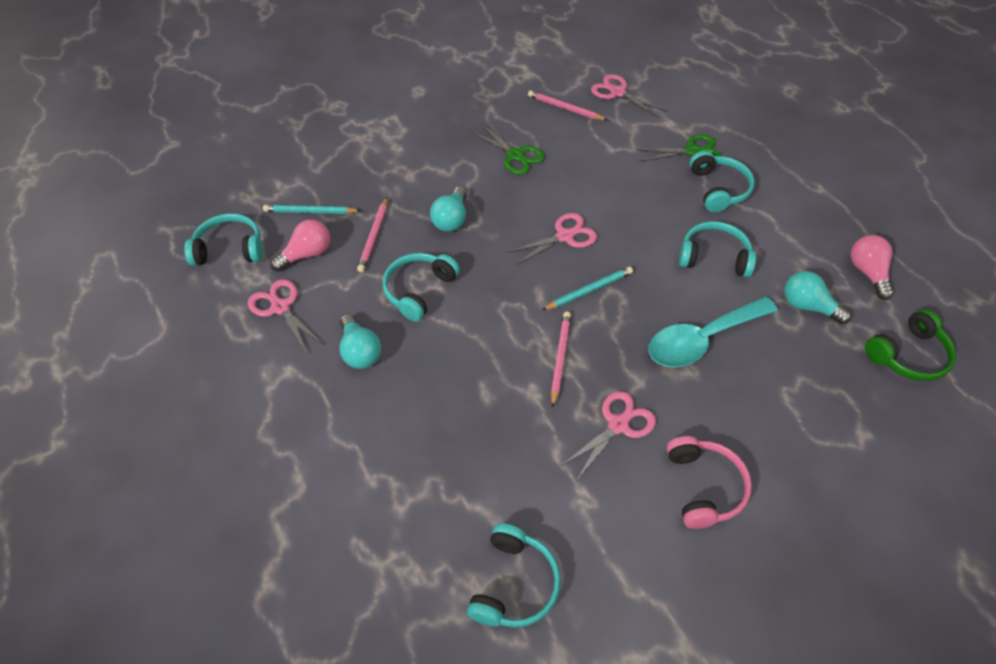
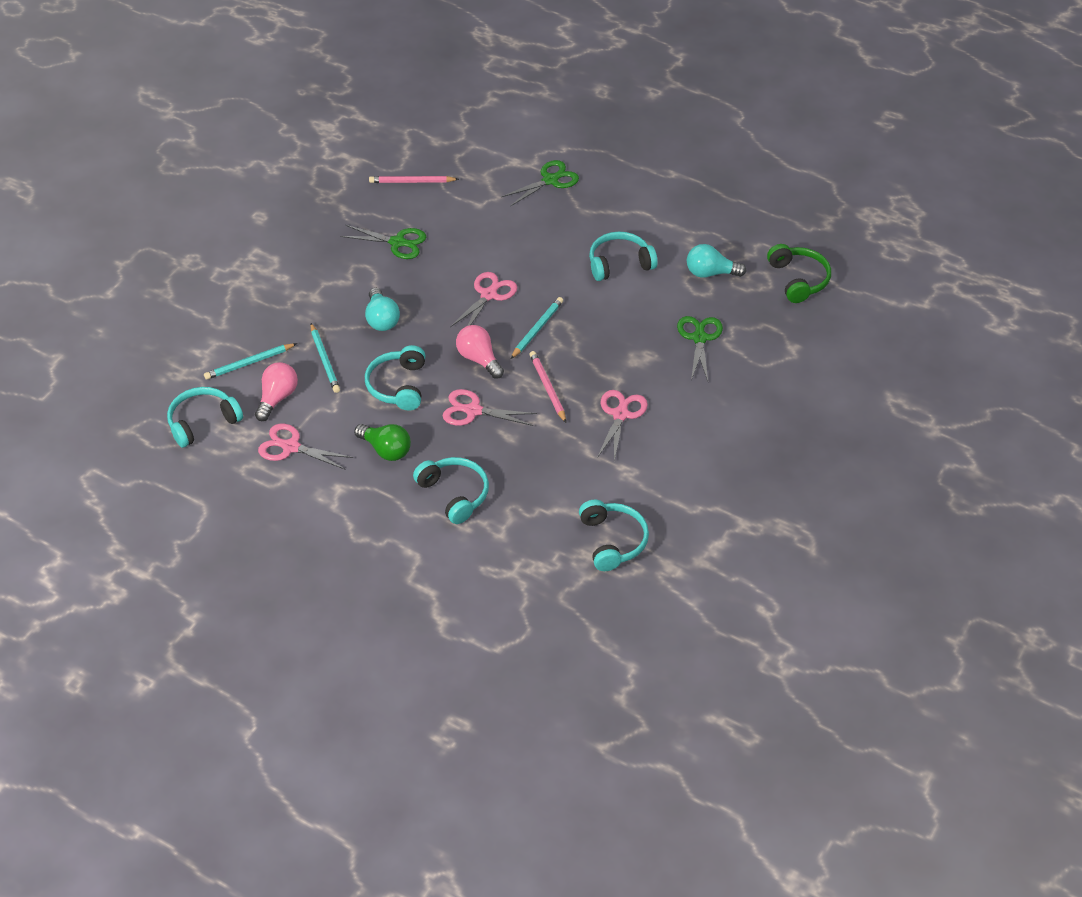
camera: 30 degrees left, 5 degrees down
(360, 351) = (386, 450): turquoise light bulb -> green light bulb
(374, 236) = (324, 360): pink pencil -> turquoise pencil
(617, 93) = (450, 149): pink scissors -> pink scissors (473, 411)
(702, 339) = (646, 330): turquoise spoon -> none
(704, 487) = (704, 427): pink headphones -> none
(718, 189) = (591, 205): turquoise headphones -> turquoise headphones (454, 494)
(756, 374) = (699, 338): none -> green scissors
(867, 272) = (741, 229): pink light bulb -> pink light bulb (479, 359)
(908, 355) = (798, 279): green headphones -> green headphones turned 45 degrees counterclockwise

